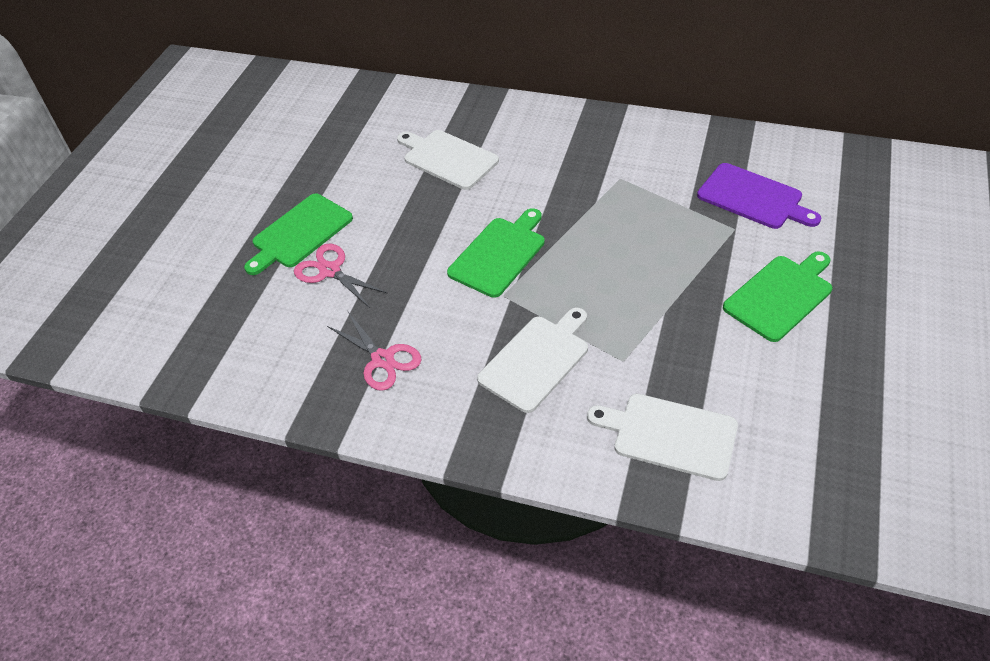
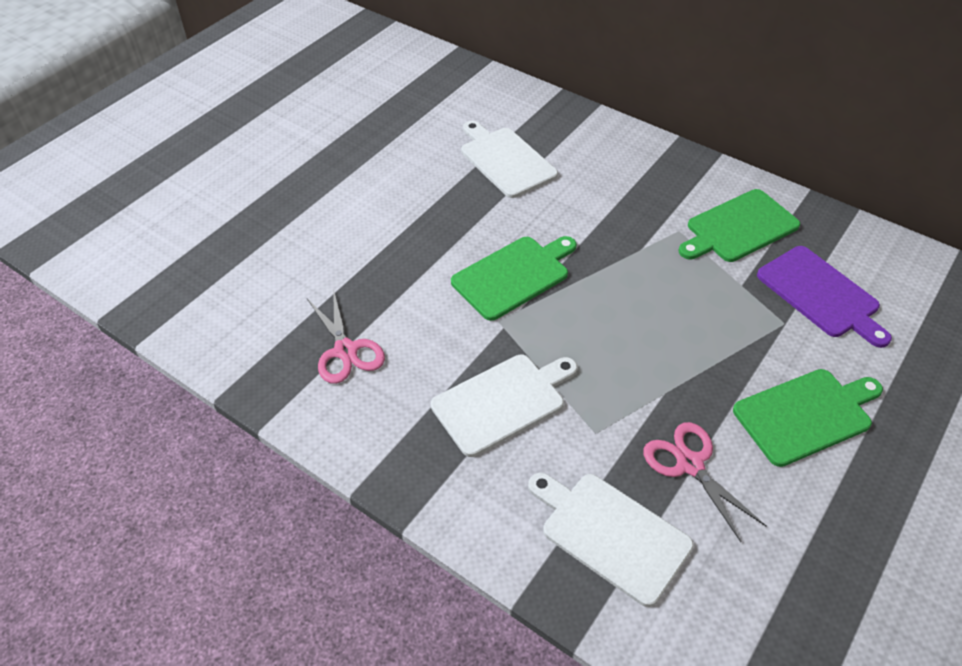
camera: 15 degrees right, 0 degrees up
(299, 233) = (325, 196): green cutting board -> green cutting board (739, 227)
(330, 271) = (336, 242): pink scissors -> pink scissors (689, 464)

